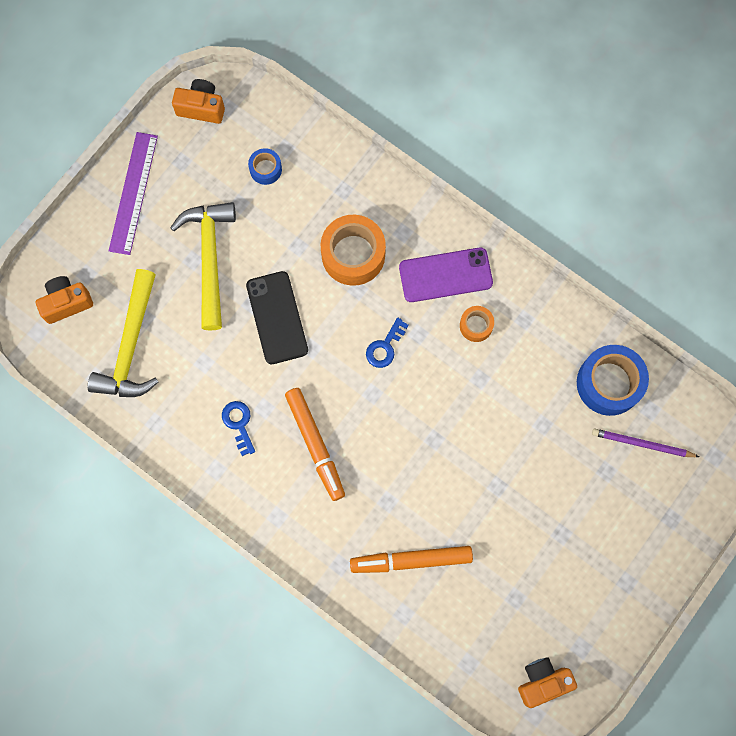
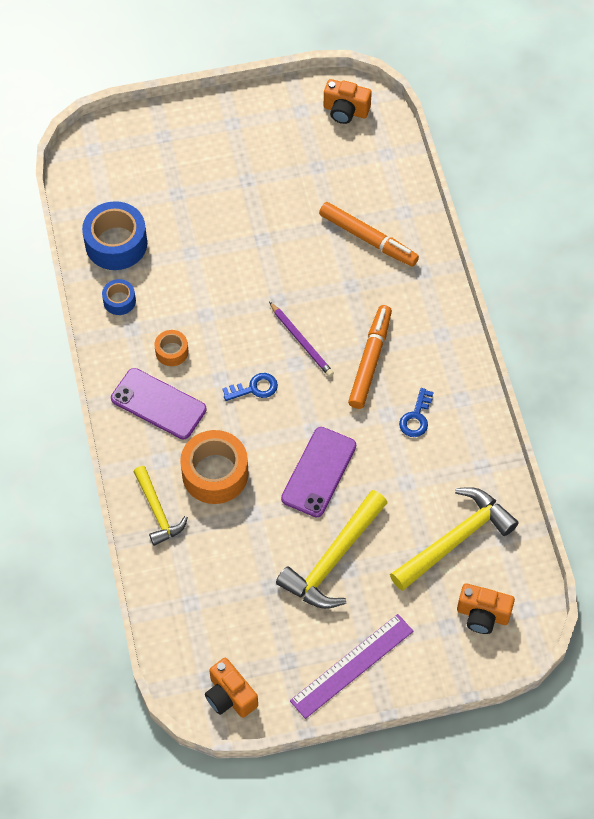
camera: 140 degrees left, 15 degrees down
(265, 169) = (223, 597): blue tape -> blue tape (119, 301)
(277, 318) = (319, 472): black phone -> purple phone
(369, 193) = (157, 511): none -> yellow hammer
(642, 444) = (134, 191): purple pencil -> purple pencil (301, 341)

